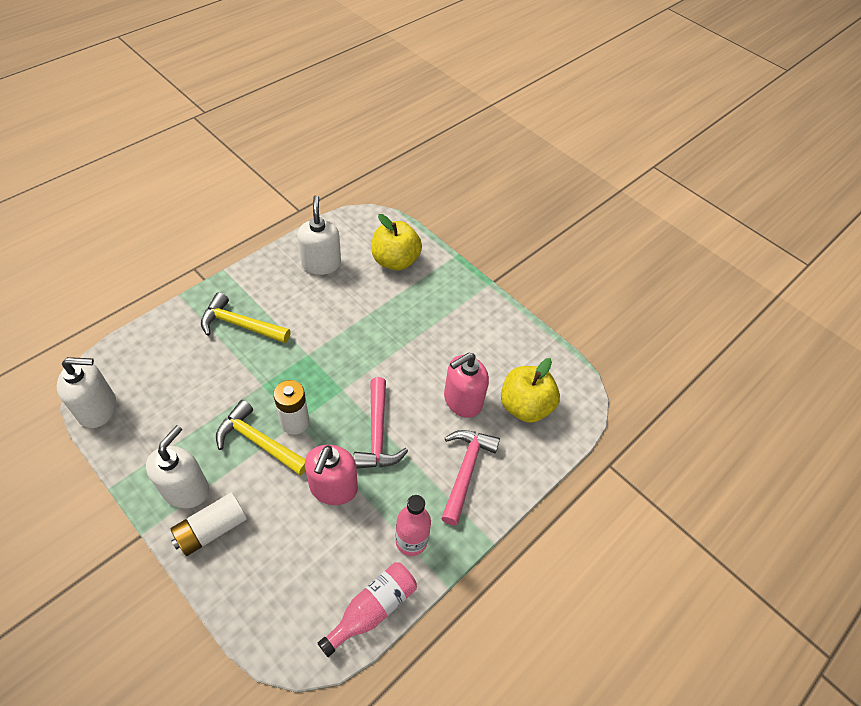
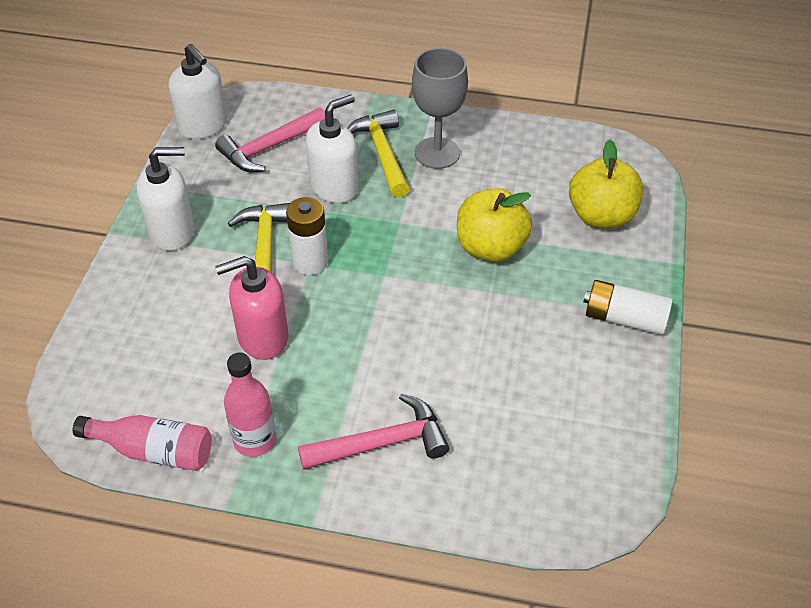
camera: 60 degrees right, 5 degrees down
(212, 529) = (147, 275): white battery -> white battery (624, 318)
(270, 298) = (437, 153): none -> grey goblet
(321, 263) = (524, 161): white soap dispenser -> white soap dispenser (334, 187)
(377, 433) = (358, 335): pink hammer -> pink hammer (269, 147)
(462, 400) = (473, 387): pink soap dispenser -> none
(525, 406) = (527, 455): yellow apple -> yellow apple (490, 248)

